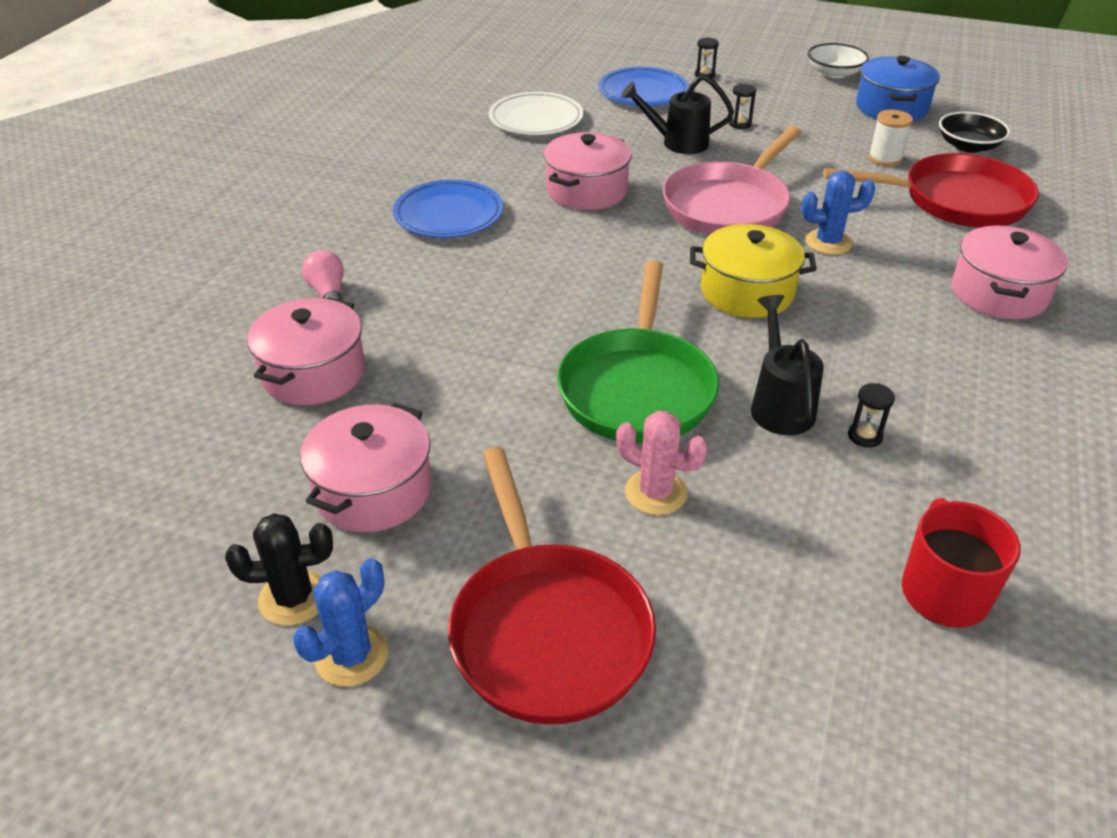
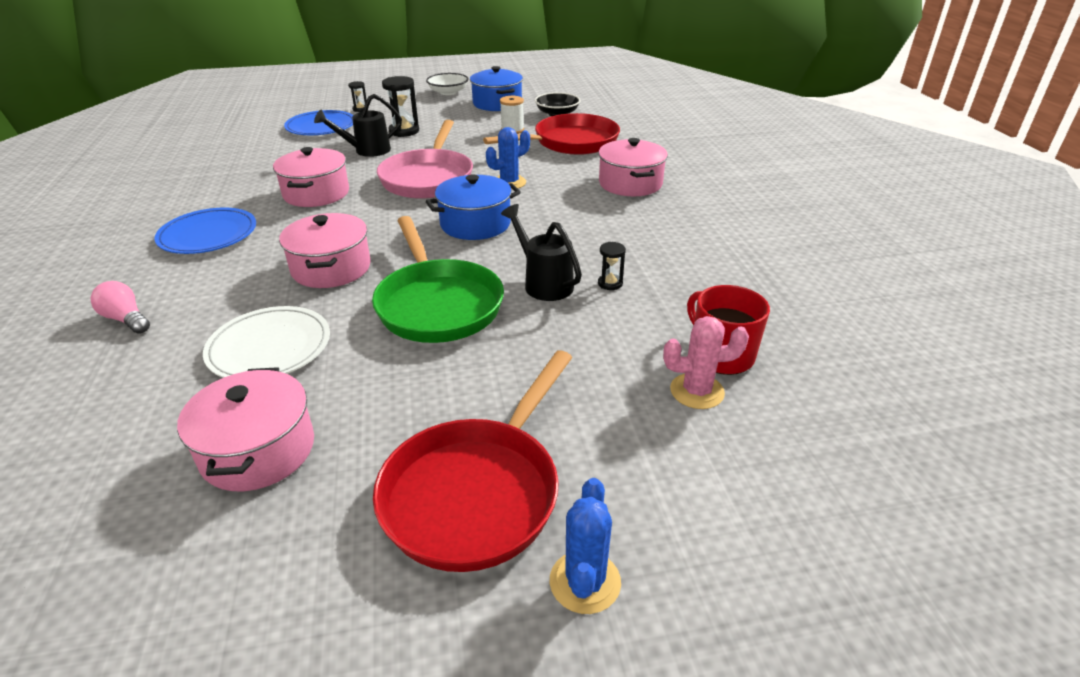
camera: 30 degrees left, 5 degrees down
(293, 598) = (229, 567): black cactus -> none
(313, 373) = (145, 382): pink pot -> pink pot (331, 268)
(351, 655) = (316, 589): blue cactus -> blue cactus (585, 582)
(536, 119) = (246, 159): white plate -> white plate (269, 348)
(547, 630) = (476, 492): red pan -> red pan turned 75 degrees clockwise
(655, 492) = (496, 366): pink cactus -> pink cactus (697, 391)
(740, 124) = (404, 131): black hourglass -> black hourglass, size x1.82
(747, 292) = (475, 224): yellow pot -> blue pot

